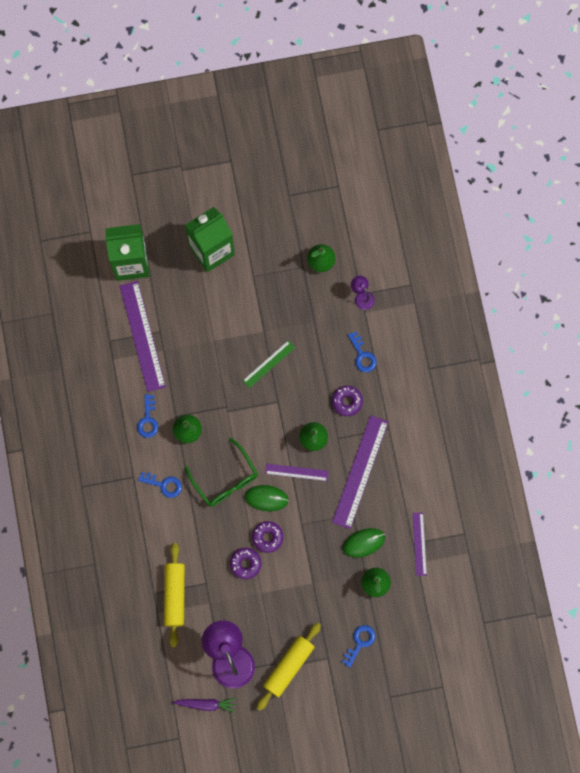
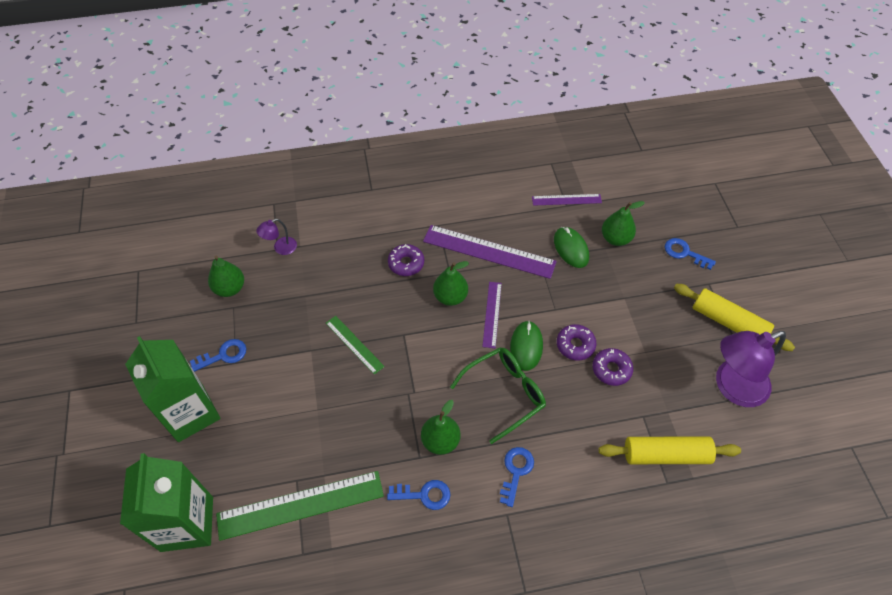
camera: 90 degrees left, 20 degrees down
(142, 336) = (300, 505): purple ruler -> green ruler
(206, 704) = (798, 414): purple carrot -> none
(362, 355) = (351, 248): blue key -> blue key (223, 355)

